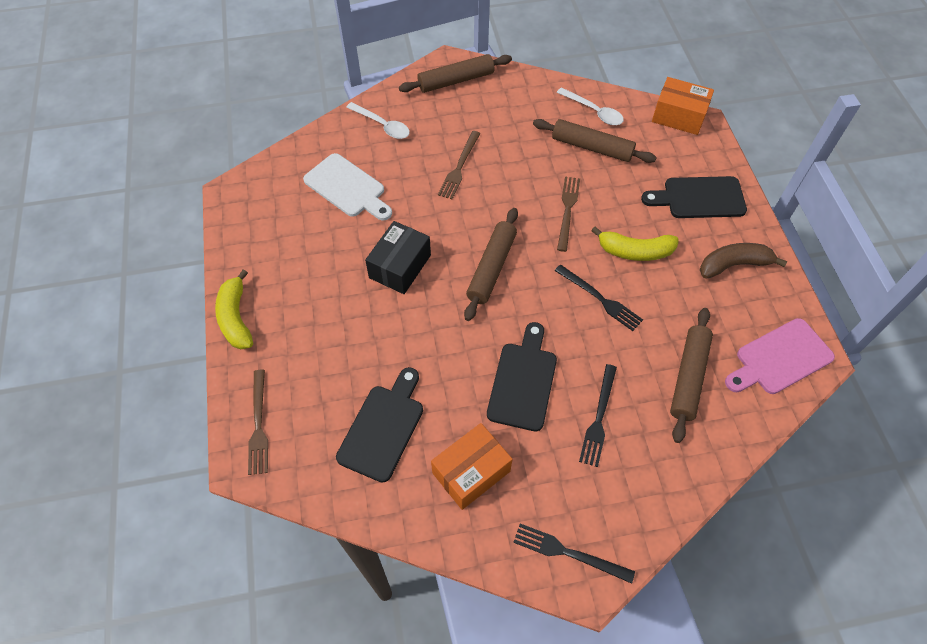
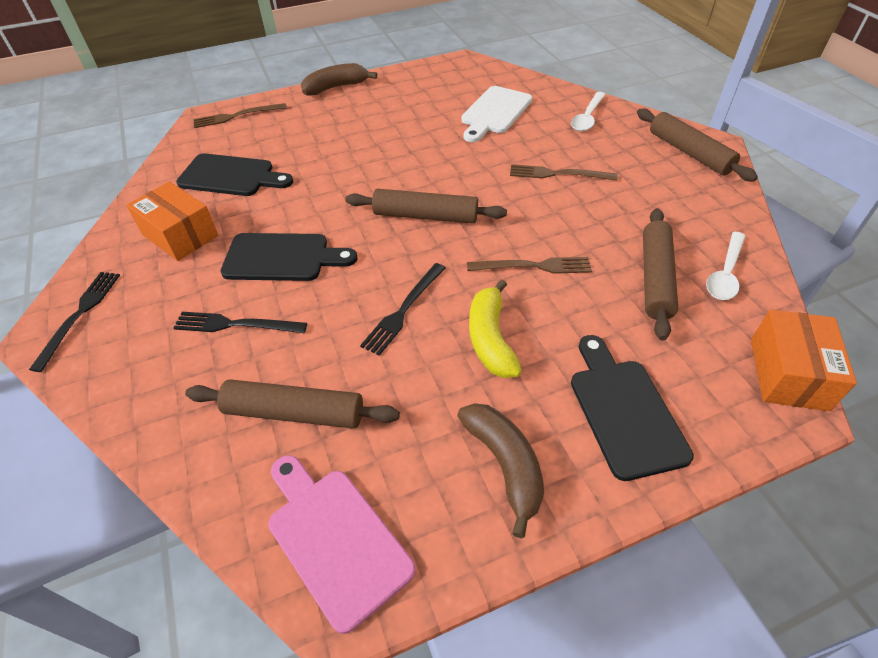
camera: 80 degrees right, 10 degrees down
(236, 318) = (336, 87): yellow banana -> brown banana
(400, 266) = (410, 157): black box -> none

